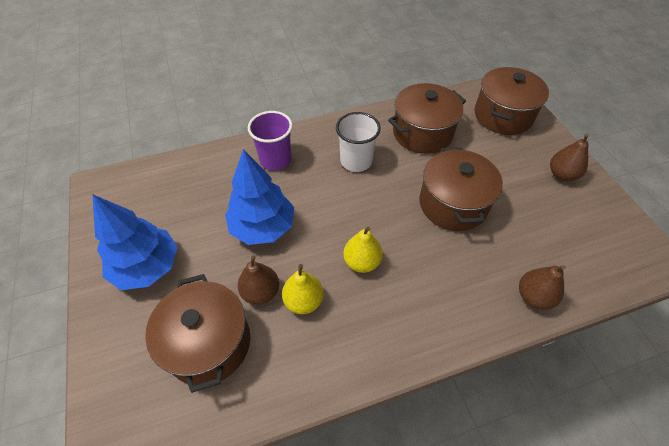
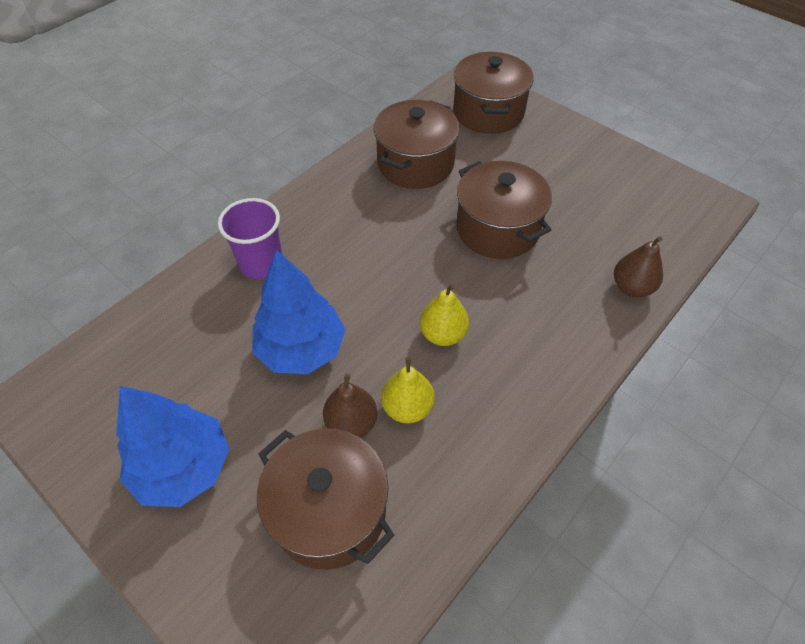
camera: 30 degrees left, 0 degrees up
(356, 161) = (361, 225): white cup -> none
(562, 175) = (583, 153): brown pear -> none

